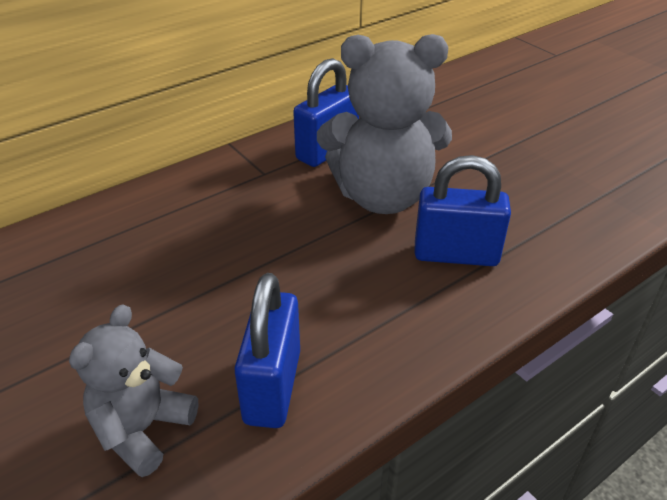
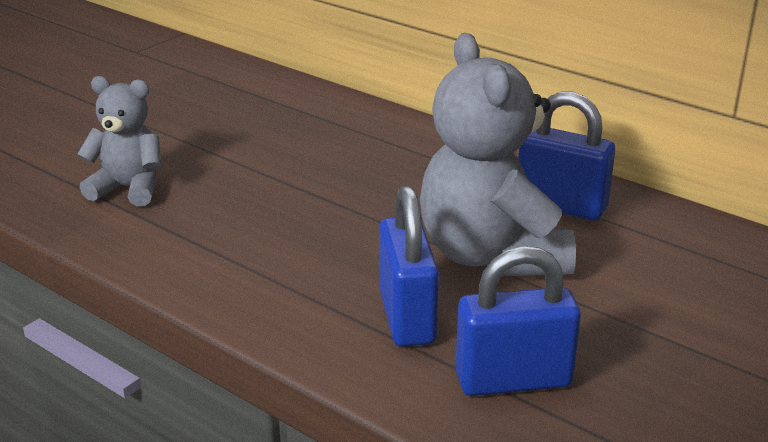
camera: 75 degrees right, 10 degrees down
(272, 386) = (181, 234): blue padlock -> blue padlock (513, 380)

